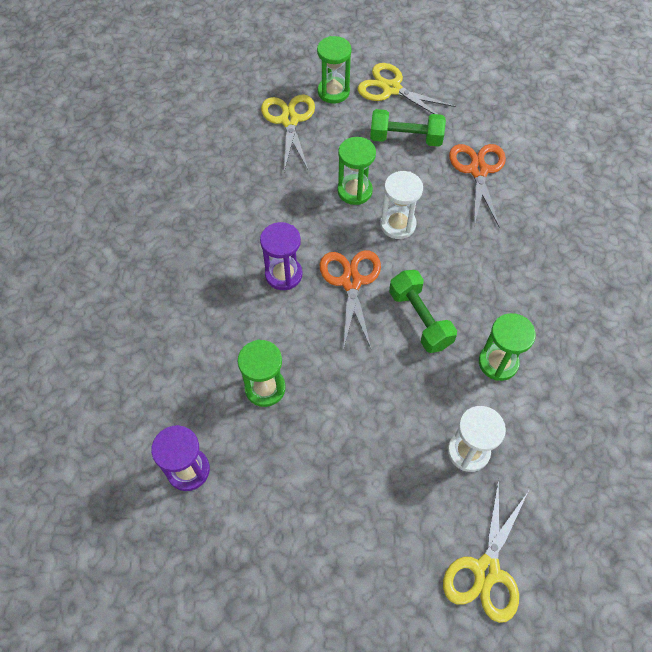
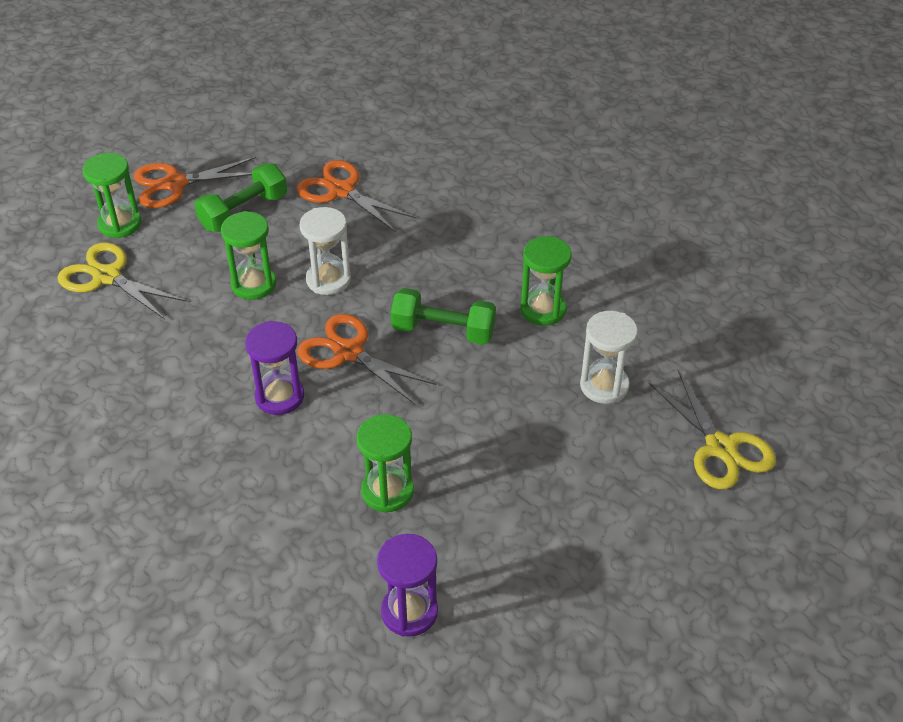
camera: 50 degrees left, 15 degrees down
(391, 89) = (175, 184): yellow scissors -> orange scissors

